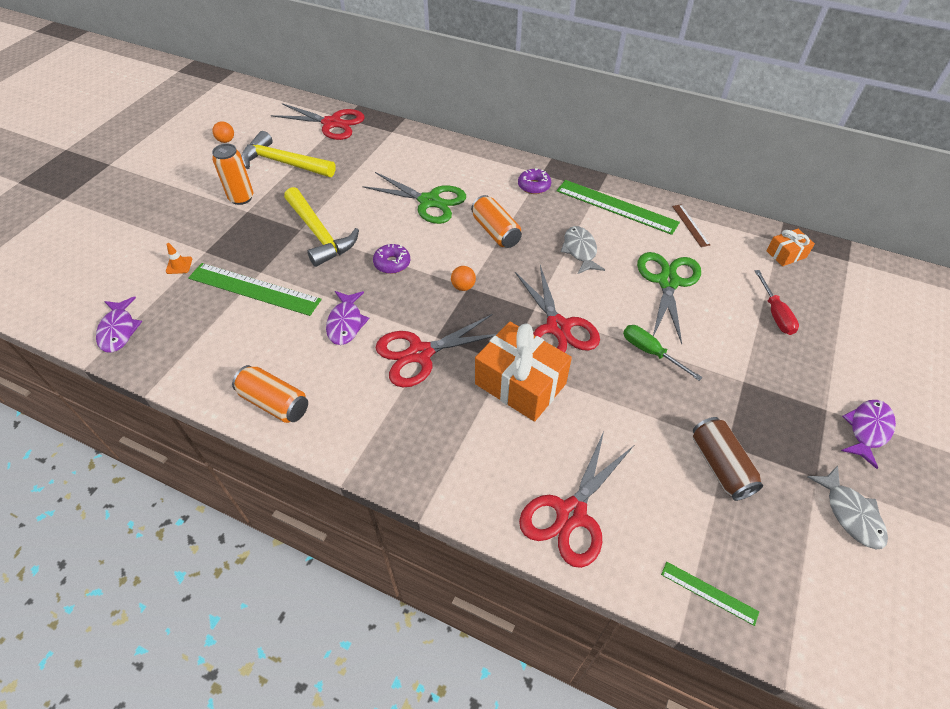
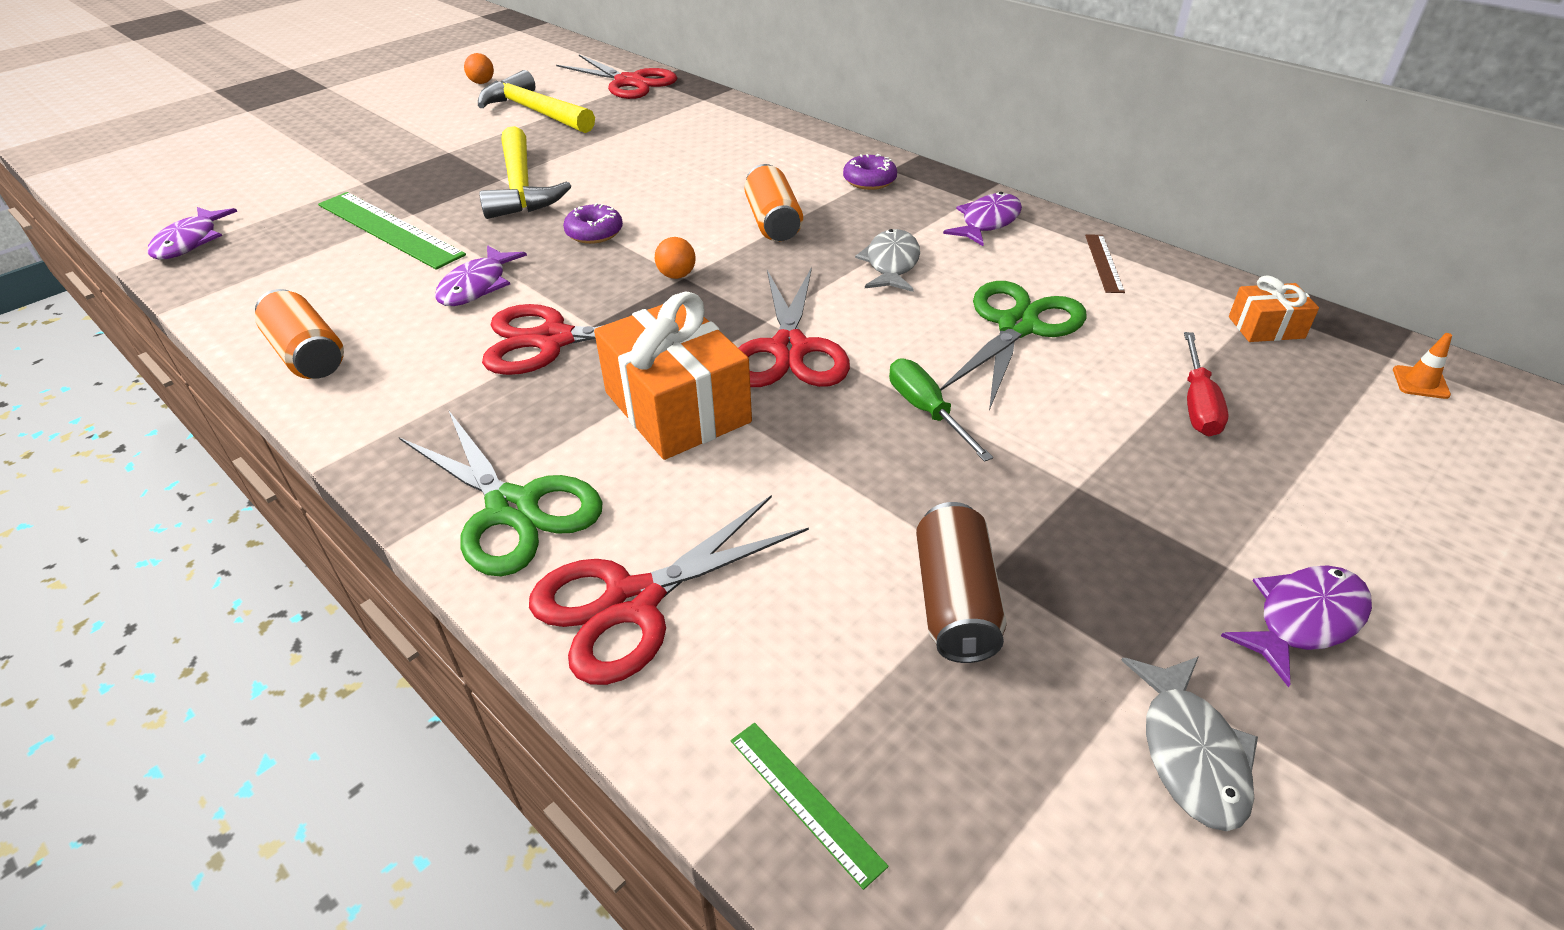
camera: 20 degrees right, 10 degrees down
(179, 265) = (319, 191): orange traffic cone -> orange traffic cone (1420, 382)
(241, 198) = (453, 138): orange can -> none
(429, 201) = (699, 176): green scissors -> green scissors (512, 508)
(616, 207) = (987, 222): green ruler -> purple fish

